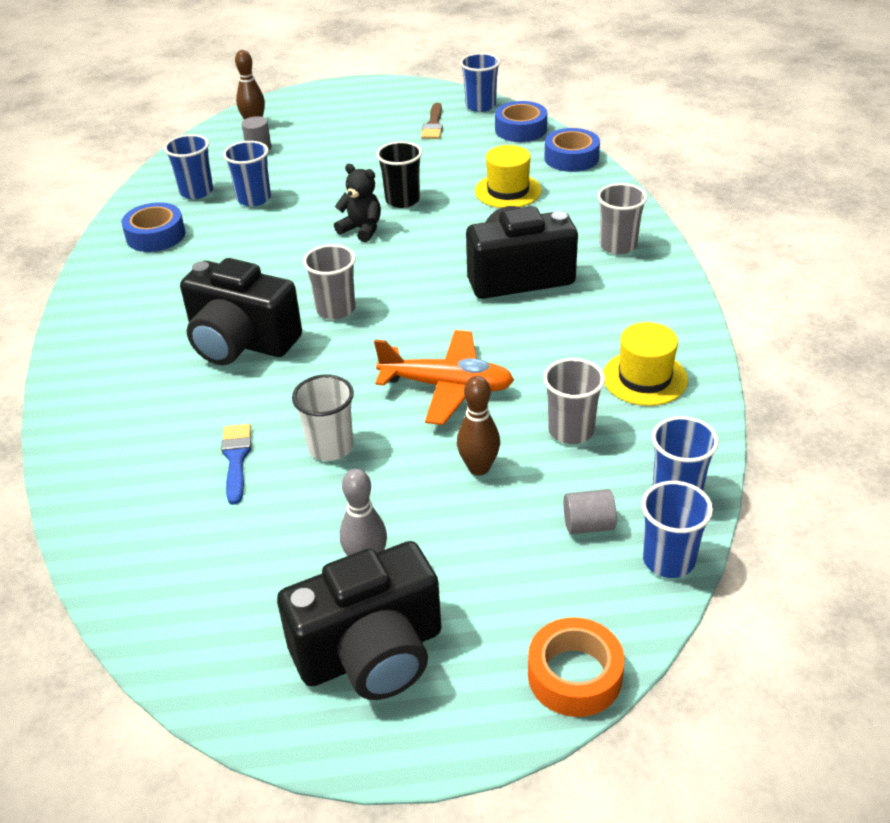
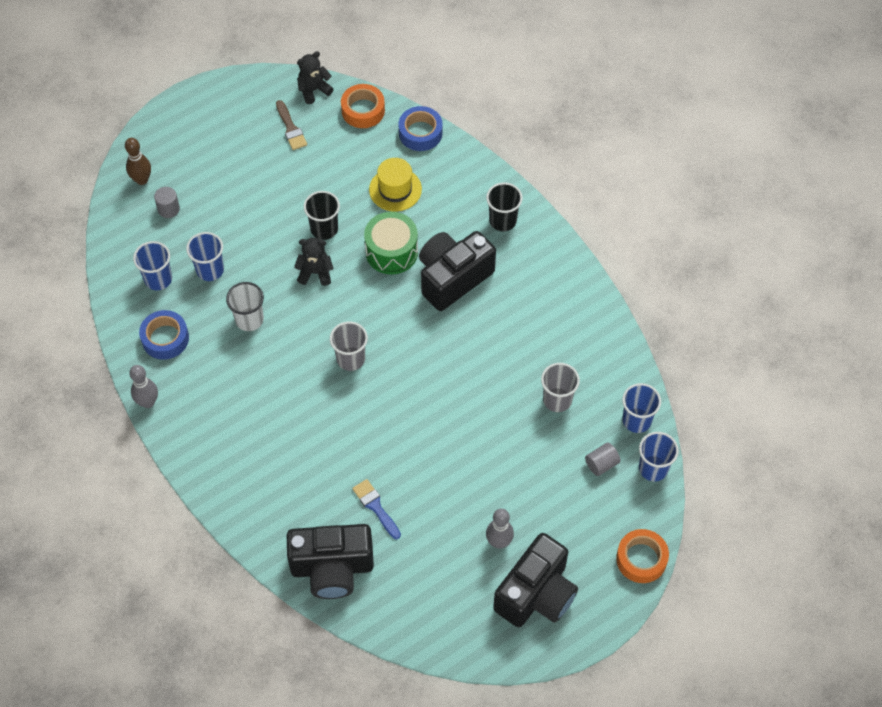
camera: 30 degrees left, 20 degrees up
(84, 278) = (148, 402): none -> grey bowling pin
(241, 342) = (308, 414): black camera -> black camera (332, 568)
(330, 447) = (425, 473): white cup -> white cup (249, 319)
(447, 386) = (465, 396): orange plane -> none
(462, 236) = (391, 251): none -> green drum
(479, 468) = (521, 451): brown bowling pin -> none
(480, 106) = (314, 90): blue cup -> black teddy bear
(520, 129) = (363, 110): blue tape -> orange tape
(618, 245) = (502, 220): grey cup -> black cup
(644, 378) = (578, 339): yellow hat -> none

